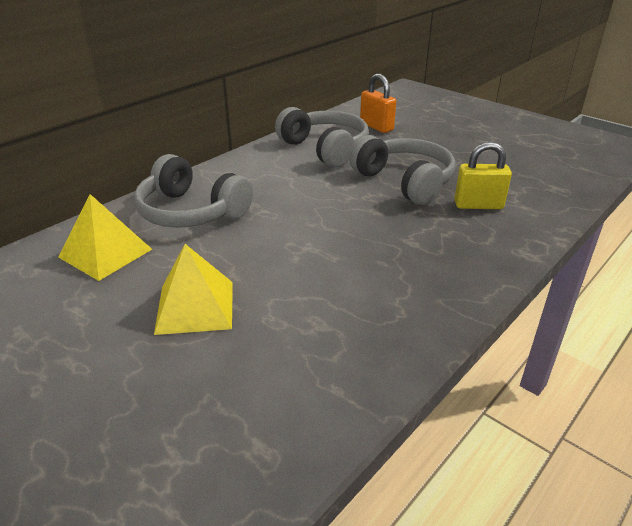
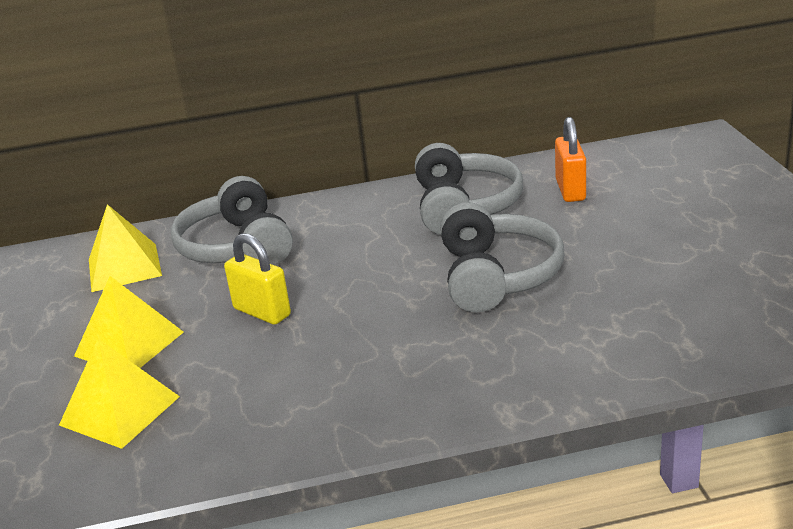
camera: 40 degrees right, 5 degrees down
(261, 358) = (120, 410): none -> yellow pyramid
(478, 205) = (541, 334): yellow padlock -> yellow padlock (262, 312)

